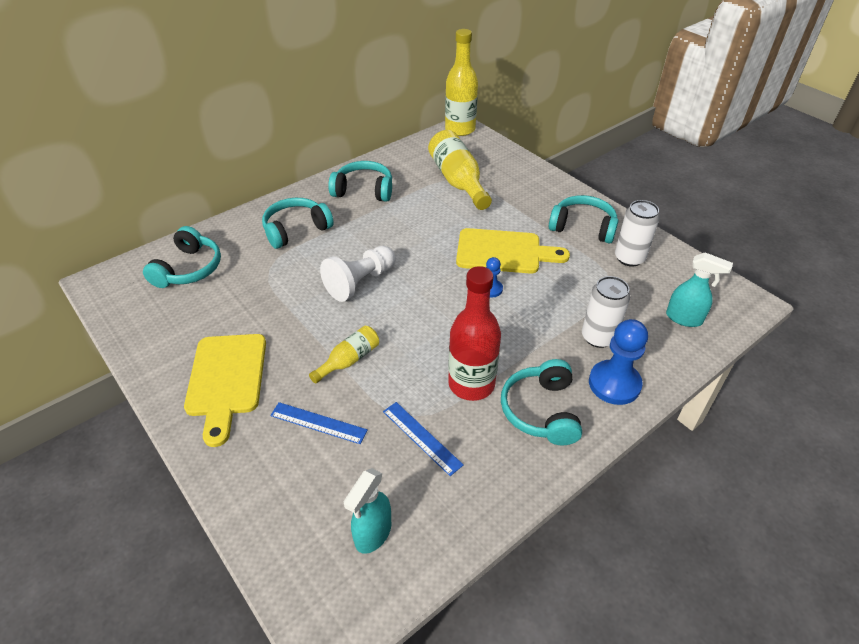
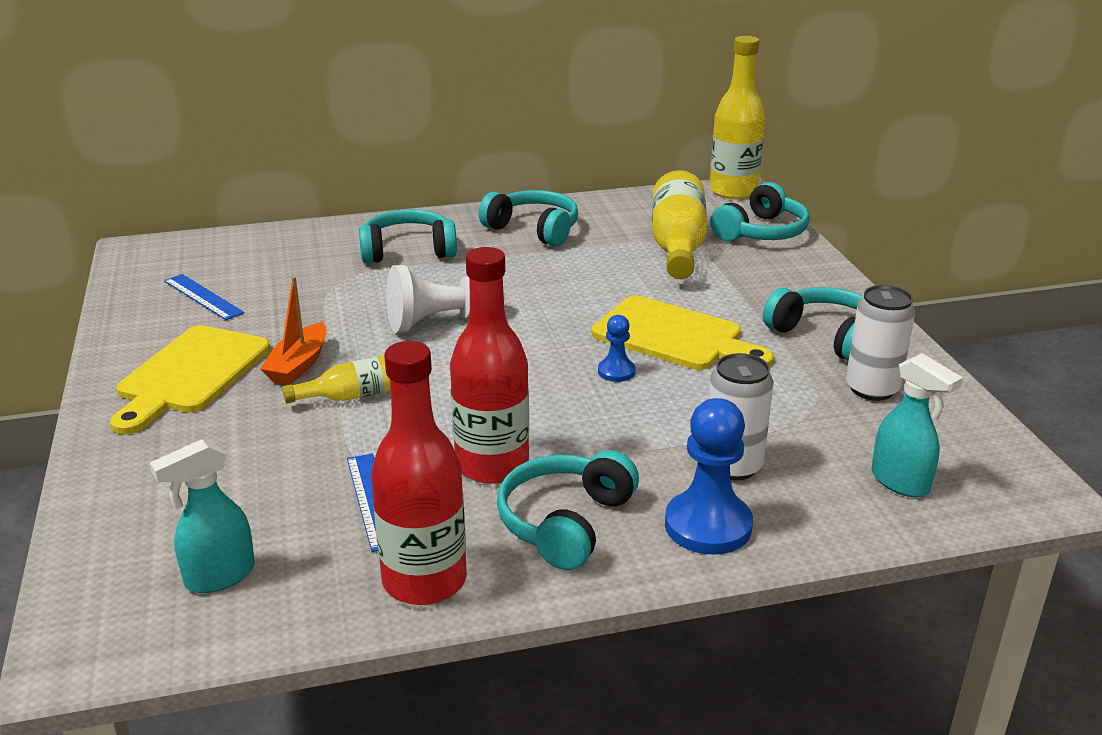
camera: 25 degrees right, 15 degrees down
(189, 269) = (245, 260): turquoise headphones -> turquoise headphones (761, 232)
(295, 347) = (298, 365): none -> orange boat
(318, 423) = (257, 446): blue ruler -> blue ruler (203, 297)
(495, 484) = (424, 581): none -> red bottle

